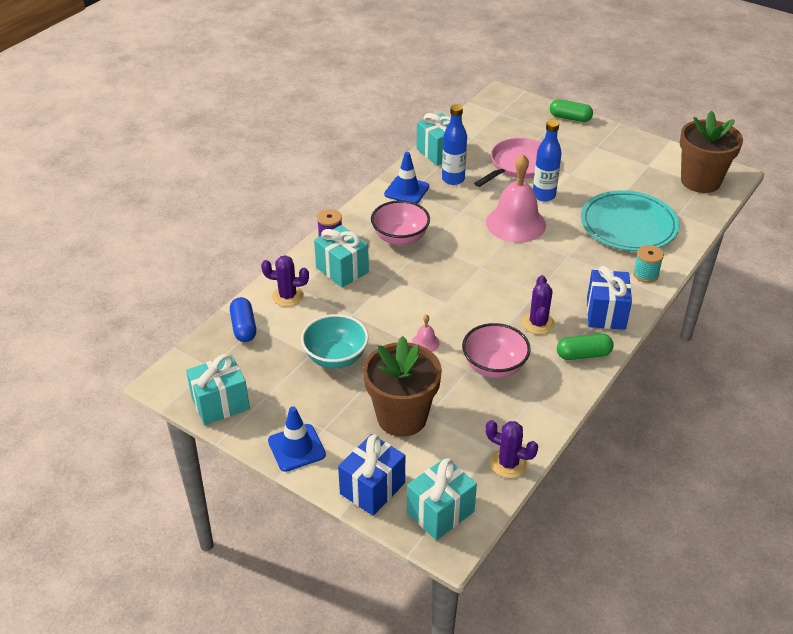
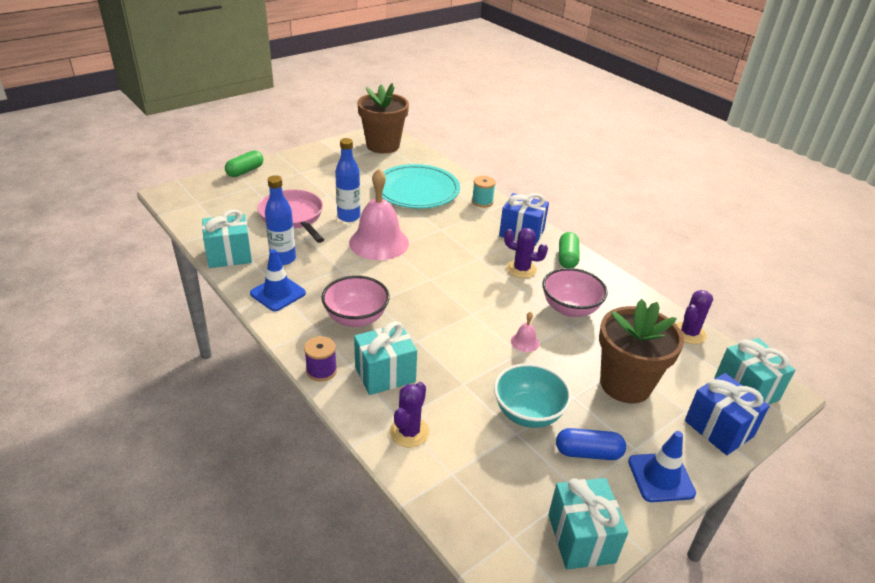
camera: 75 degrees left, 5 degrees down
(244, 327) = (449, 487): blue capsule -> blue capsule (588, 453)

